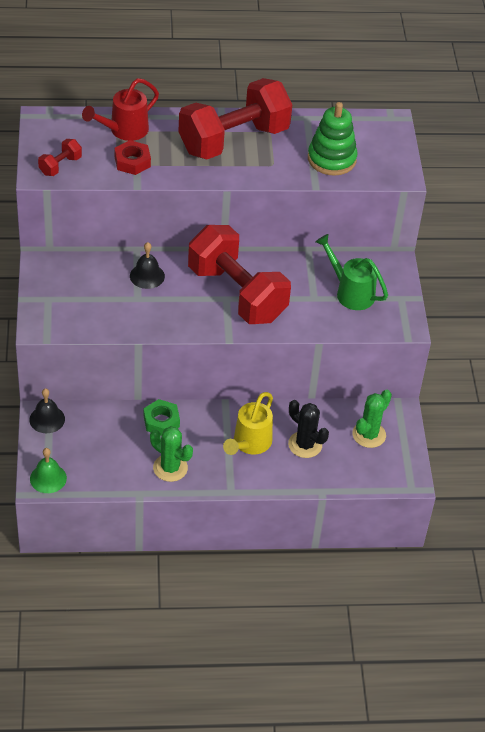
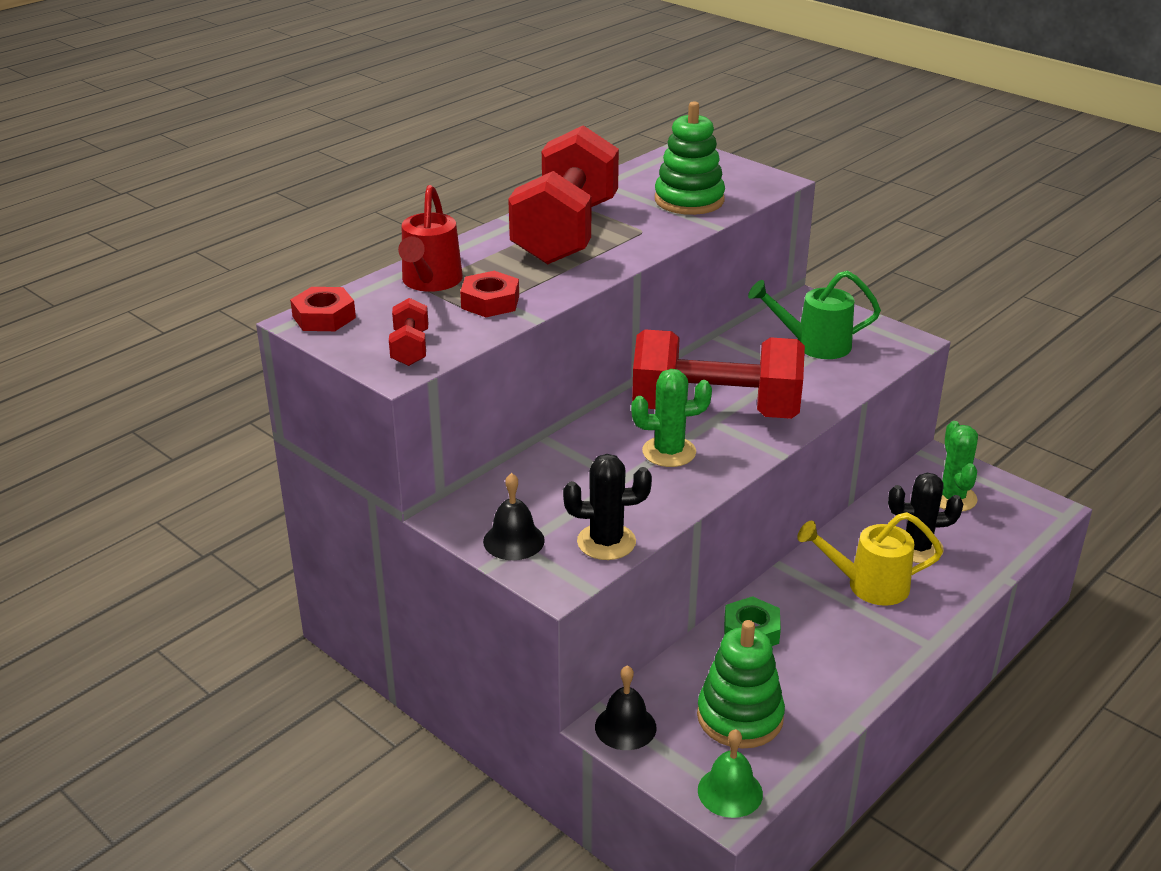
camera: 40 degrees left, 15 degrees down
(50, 121) = (324, 317): none -> red nut
(84, 324) = (606, 542): none -> black cactus
(98, 453) = (740, 717): none -> green stacking toy
(147, 276) = (595, 452): black bell -> black bell (513, 540)
(170, 468) = (837, 670): green cactus -> green cactus (669, 452)
(249, 443) = (869, 585): yellow watering can -> yellow watering can turned 105 degrees clockwise

